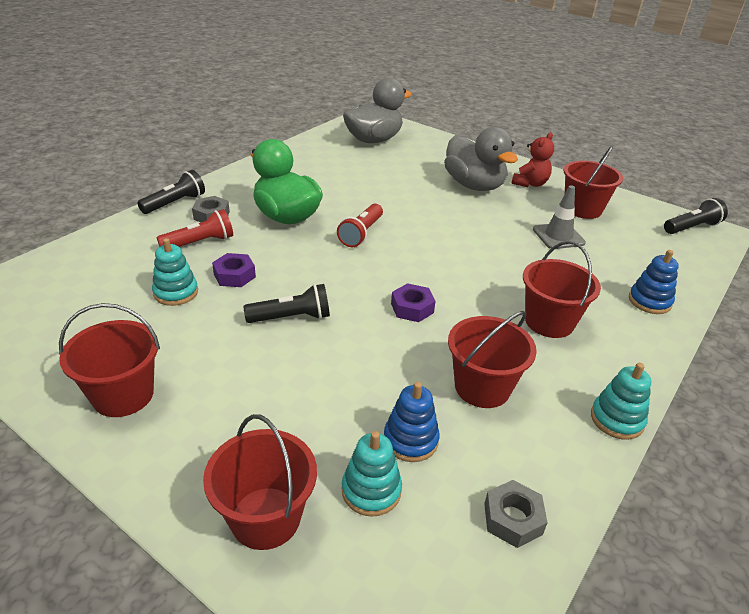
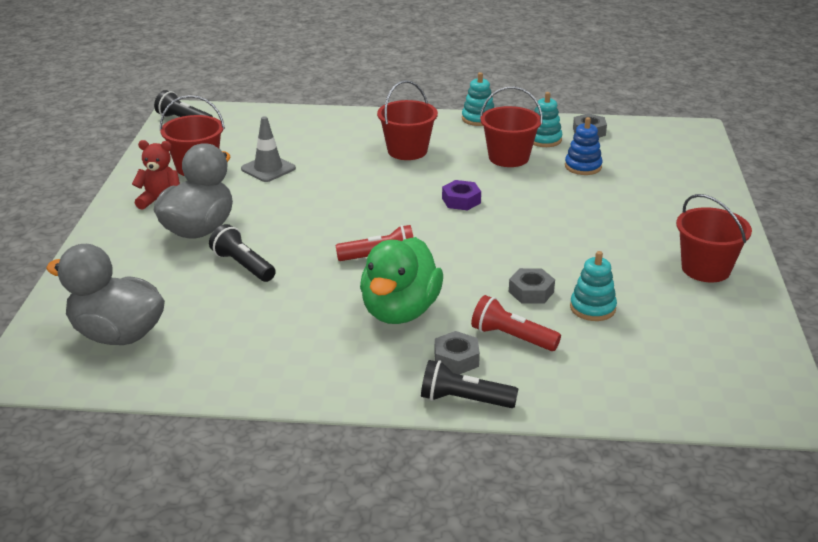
camera: 120 degrees left, 5 degrees down
(234, 275) = (531, 292): purple nut -> grey nut
(265, 517) = (690, 187): red bucket -> none
(292, 317) = (542, 242): black flashlight -> black flashlight (243, 265)
(371, 490) = (631, 167): turquoise stacking toy -> turquoise stacking toy (544, 139)
(649, 301) = (333, 124): blue stacking toy -> none

